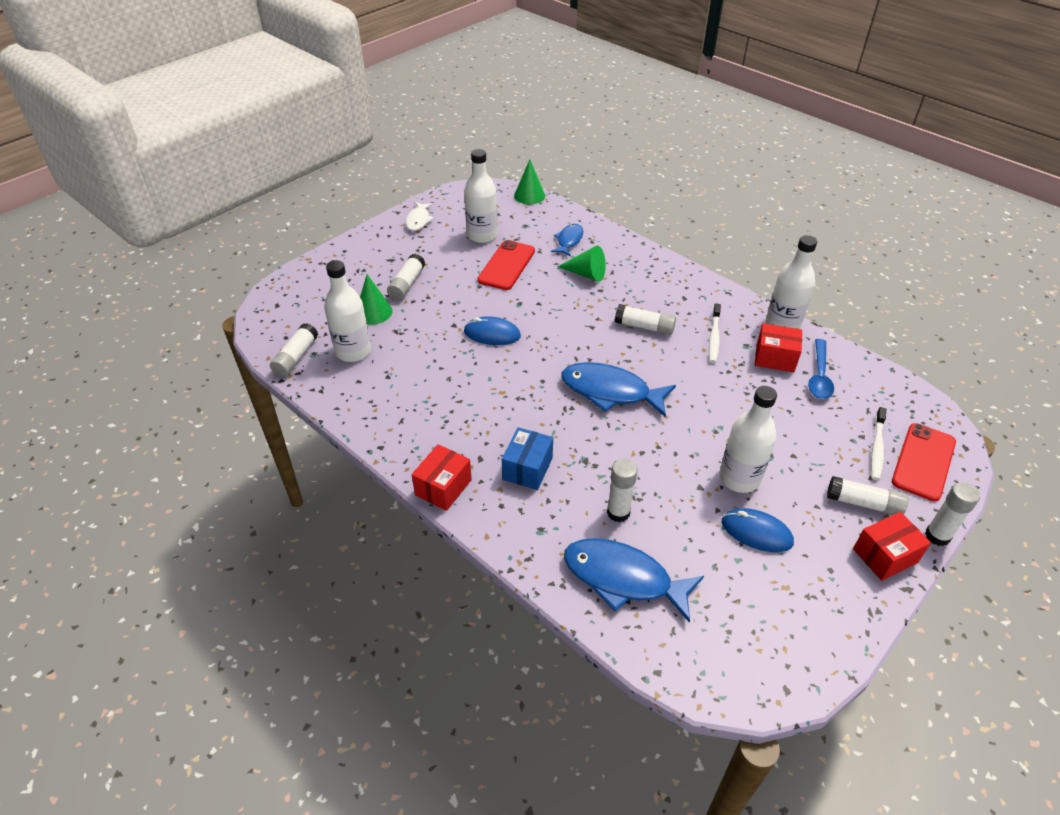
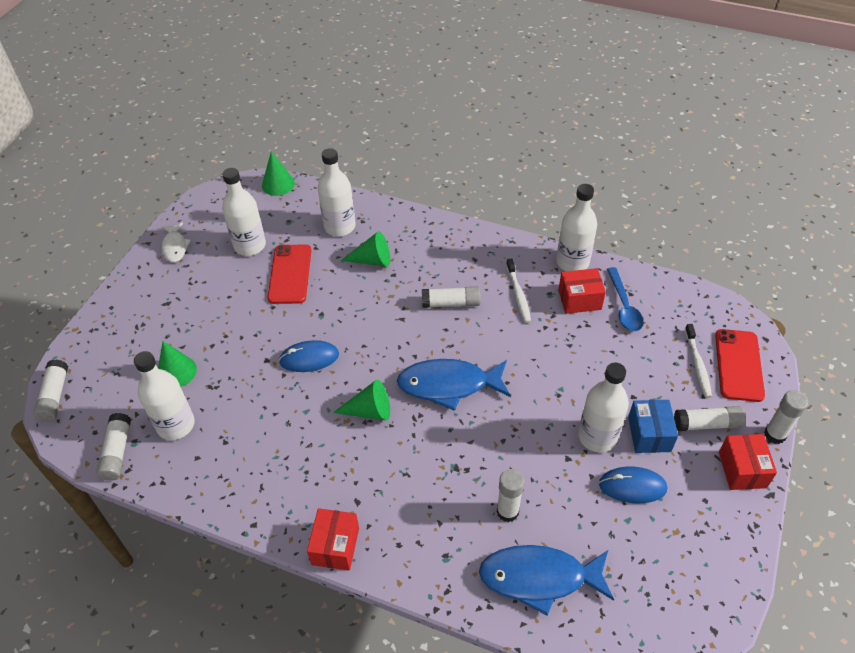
camera: 20 degrees left, 5 degrees up
(407, 284) = (197, 327): white glue stick -> white glue stick (55, 396)
(526, 390) = (369, 411): none -> green cone
(527, 468) = (406, 496): blue box -> blue box (649, 434)
(569, 240) = (339, 226): blue fish -> white bottle
(885, 556) = (742, 469): red box -> red box turned 45 degrees counterclockwise

